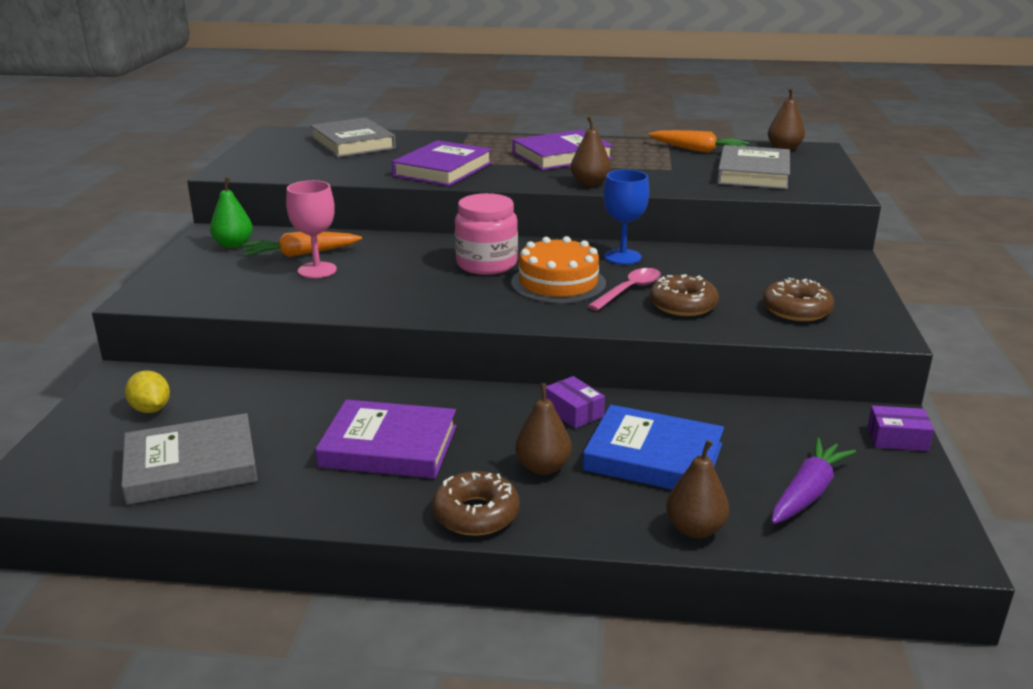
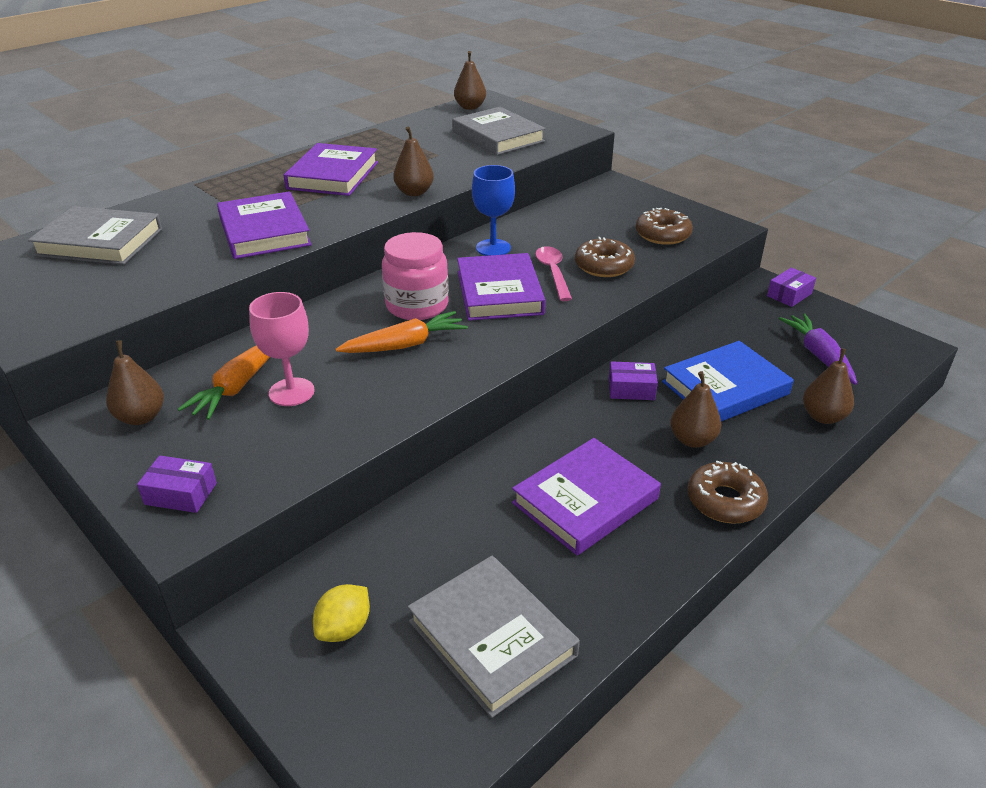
camera: 50 degrees left, 10 degrees up
(151, 409) = (344, 628): yellow lemon -> yellow lemon turned 60 degrees counterclockwise
(175, 284) = (180, 494): none -> purple box
(191, 466) = (492, 638): grey book -> grey book turned 60 degrees counterclockwise
(233, 245) = (141, 417): green pear -> brown pear
(558, 283) = (499, 293): orange cake -> purple book
(697, 150) = (418, 130): orange carrot -> orange carrot (404, 345)

